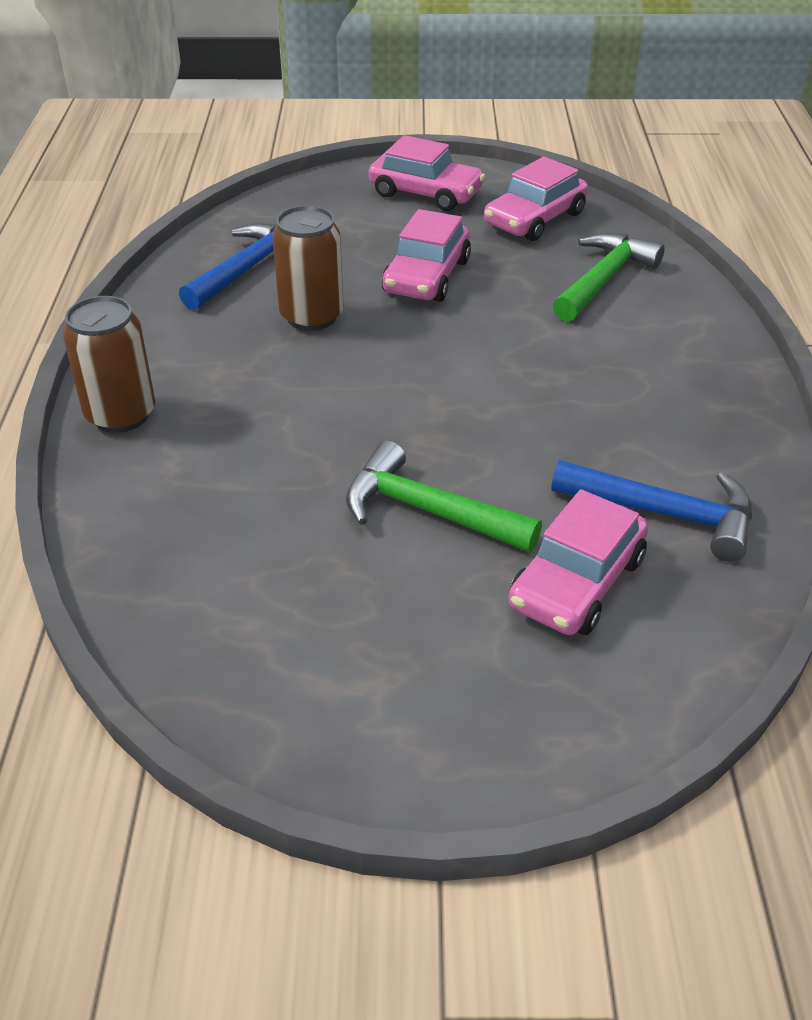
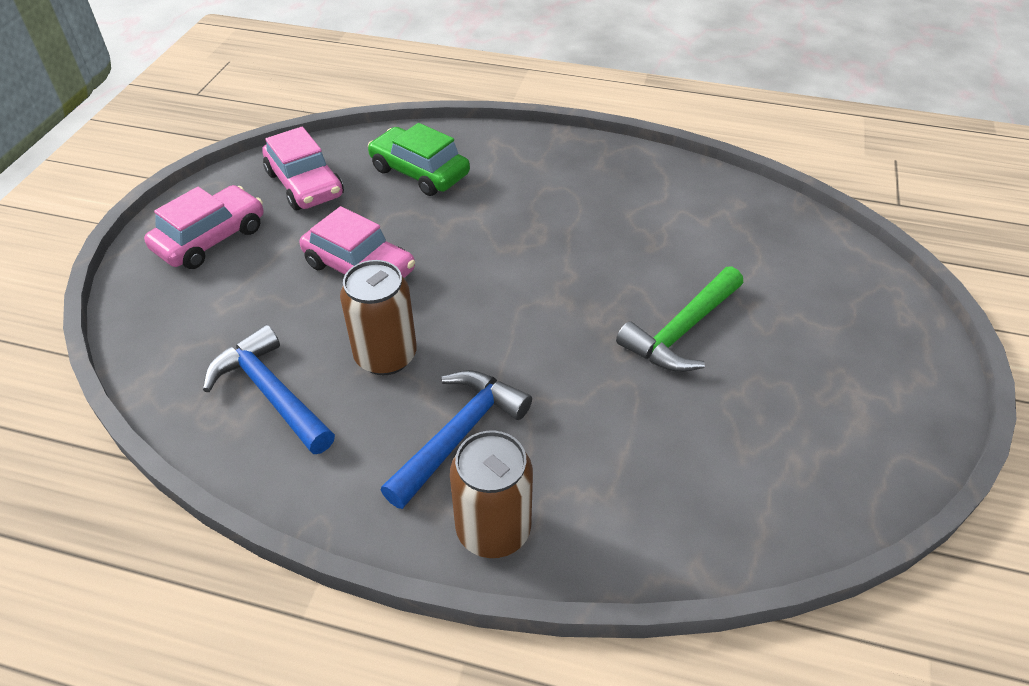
camera: 75 degrees left, 5 degrees up
(577, 582) = (765, 273): pink car -> none
(603, 279) = (419, 172): green hammer -> green car
(666, 514) = (705, 217): blue hammer -> blue hammer (459, 434)

